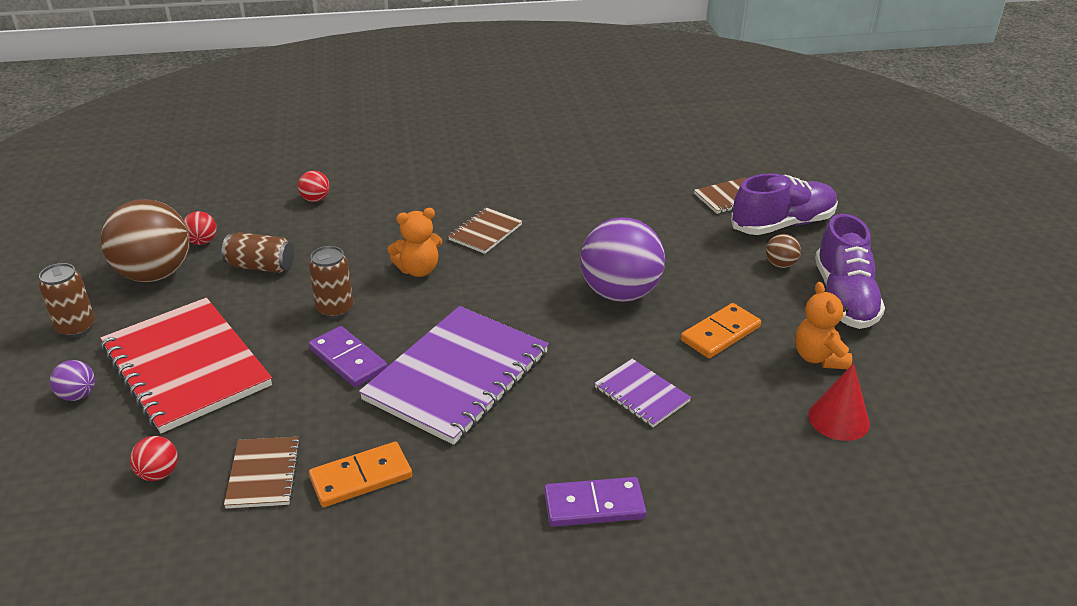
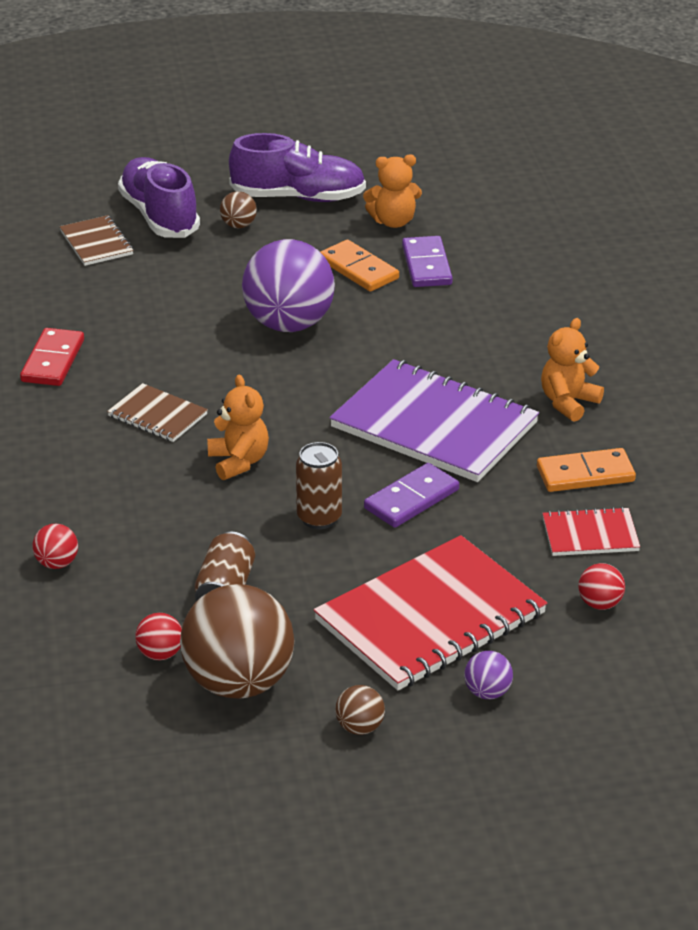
camera: 90 degrees left, 0 degrees up
(76, 328) = (360, 727): brown can -> brown ball
(264, 474) = (590, 534): brown notebook -> red notebook
(361, 477) = (585, 474): orange domino -> orange domino turned 75 degrees counterclockwise
(487, 472) = (568, 403): none -> orange teddy bear
(559, 187) = (53, 361): none -> red domino
(594, 505) = (599, 347): purple domino -> purple domino (427, 265)
(641, 394) = (453, 318): purple notebook -> none
(838, 419) = (477, 222): red cone -> none

